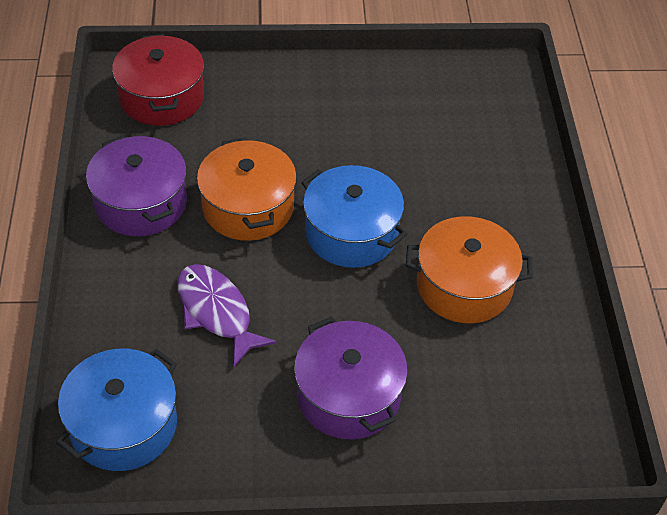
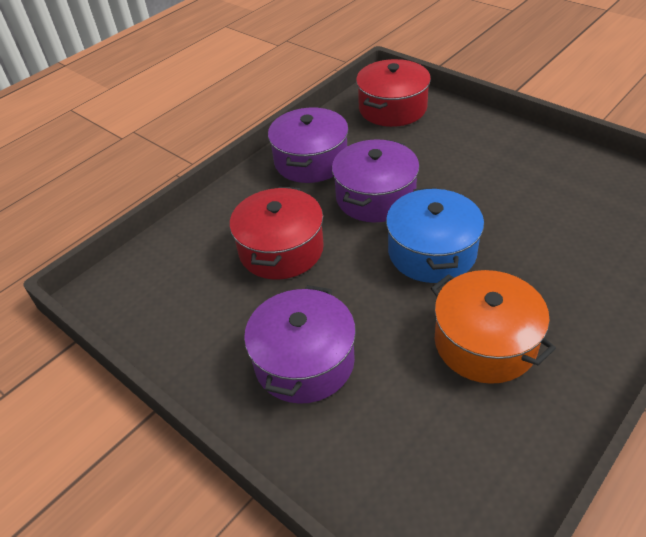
camera: 50 degrees right, 5 degrees down
(123, 424) = (151, 281): blue pot -> none
(216, 312) = (281, 249): purple fish -> red pot
(248, 207) = (375, 197): orange pot -> purple pot

